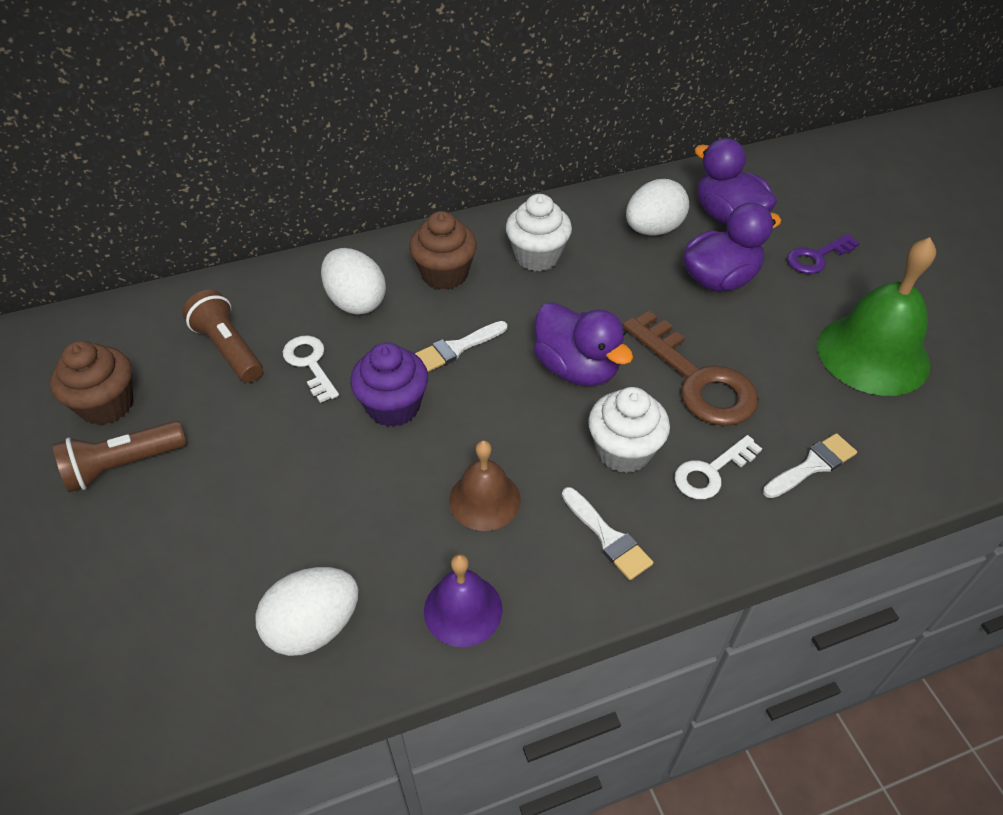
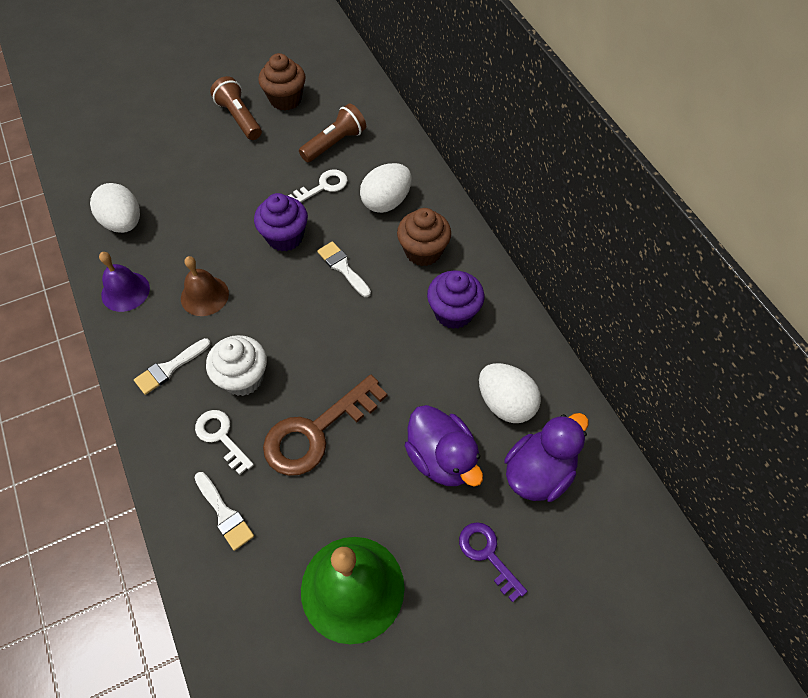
camera: 85 degrees right, 10 degrees up
(537, 256) = (453, 312): white cupcake -> purple cupcake
(576, 368) = (325, 345): purple duck -> none

